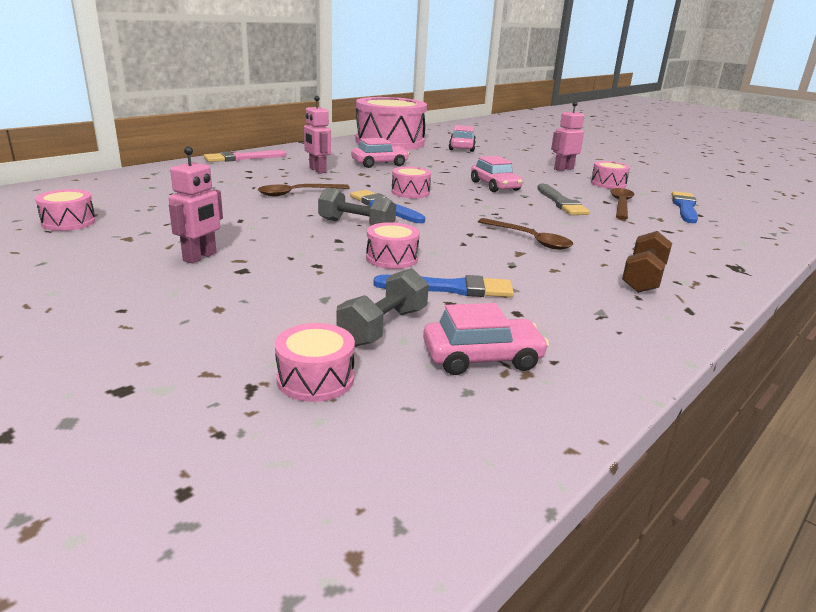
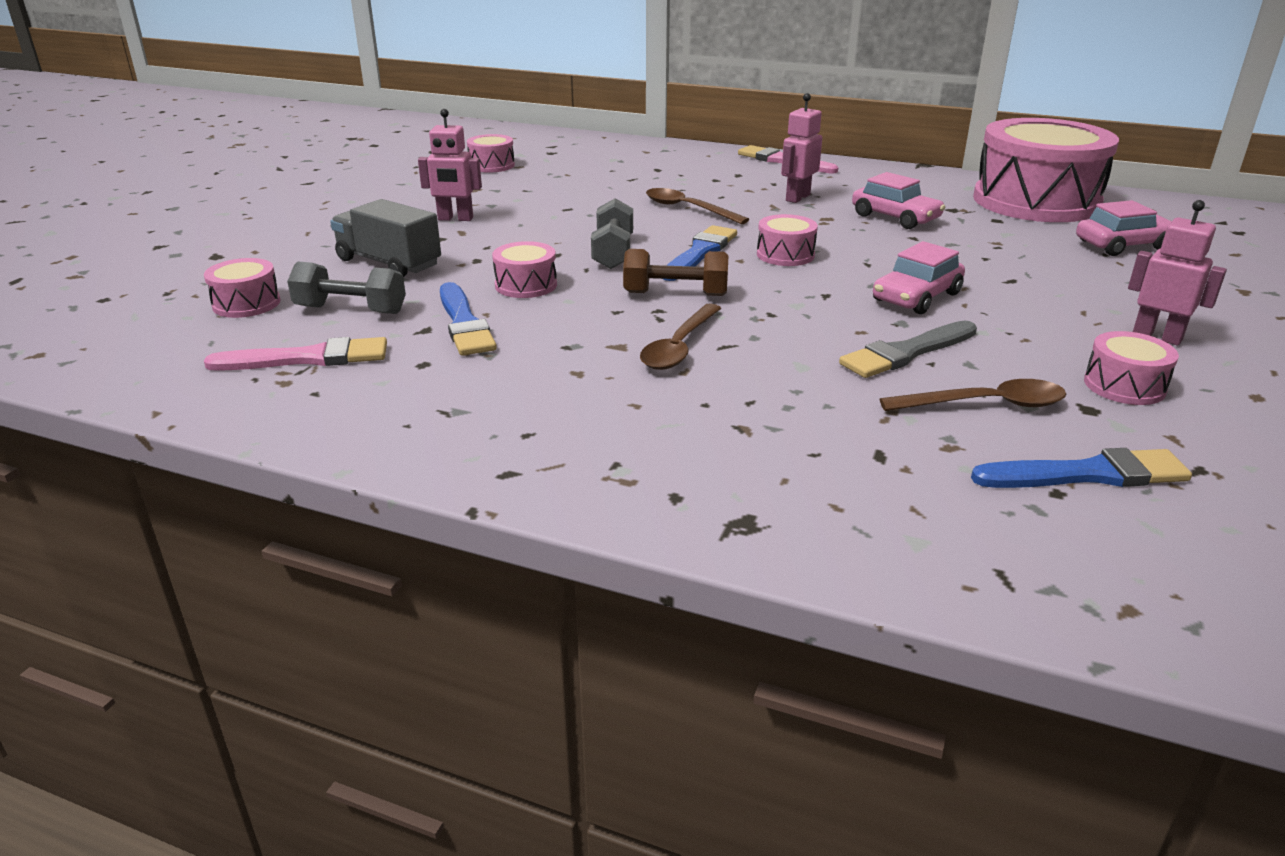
camera: 70 degrees right, 5 degrees up
(281, 297) = (389, 263): none -> grey truck
(482, 357) = (307, 358): pink car -> pink brush
(643, 278) = (602, 436): brown dumbbell -> brown dumbbell (675, 294)

